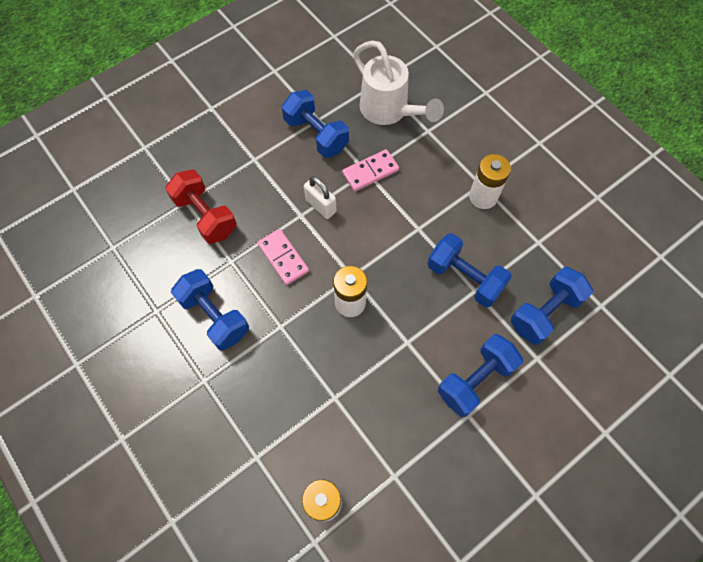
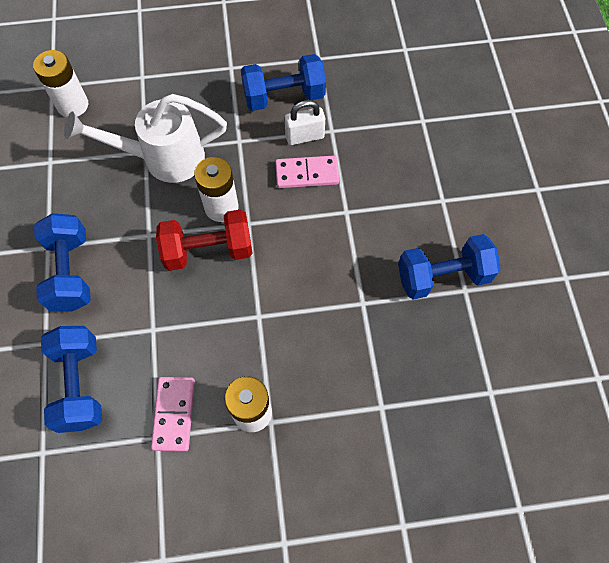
camera: 120 degrees right, 0 degrees up
(205, 216) = (395, 130): red dumbbell -> red dumbbell (208, 250)
(321, 206) = (345, 235): white padlock -> white padlock (305, 136)
(370, 172) = (359, 307): pink domino -> pink domino (174, 414)
(389, 111) = (436, 377): white watering can -> white watering can (163, 158)
(465, 278) = (173, 328): blue dumbbell -> none

